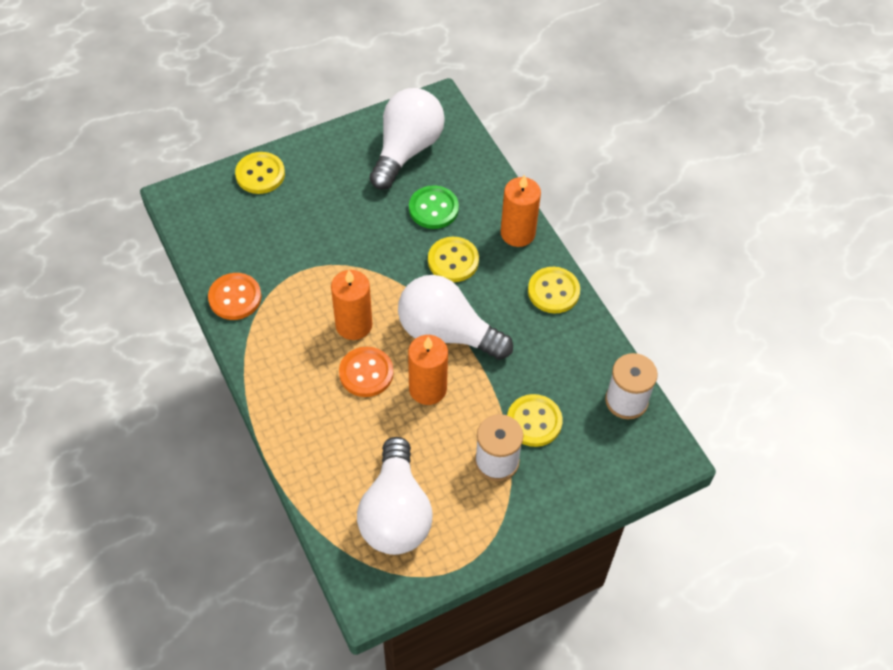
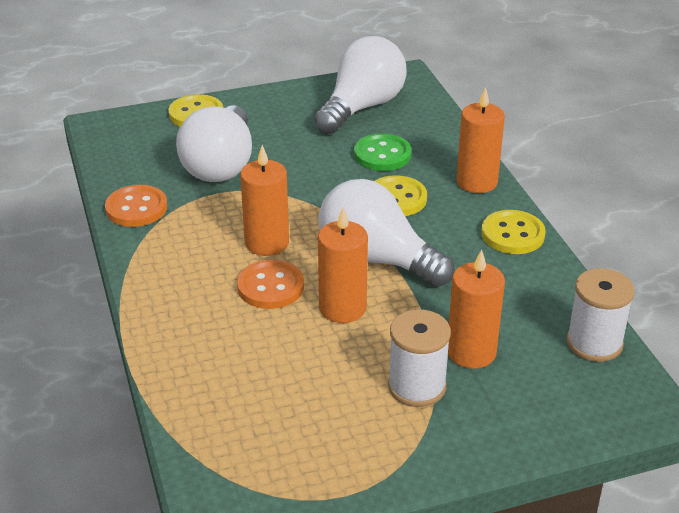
camera: 10 degrees right, 20 degrees down
(395, 513) = (274, 426): white light bulb -> white light bulb (220, 165)
(534, 421) = (471, 352): yellow button -> orange candle

